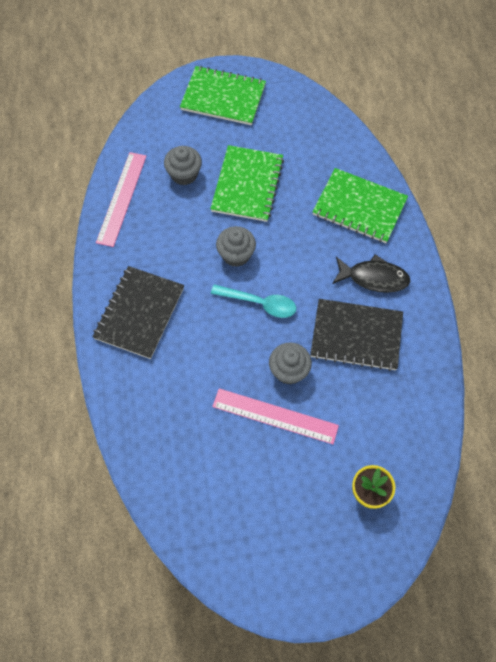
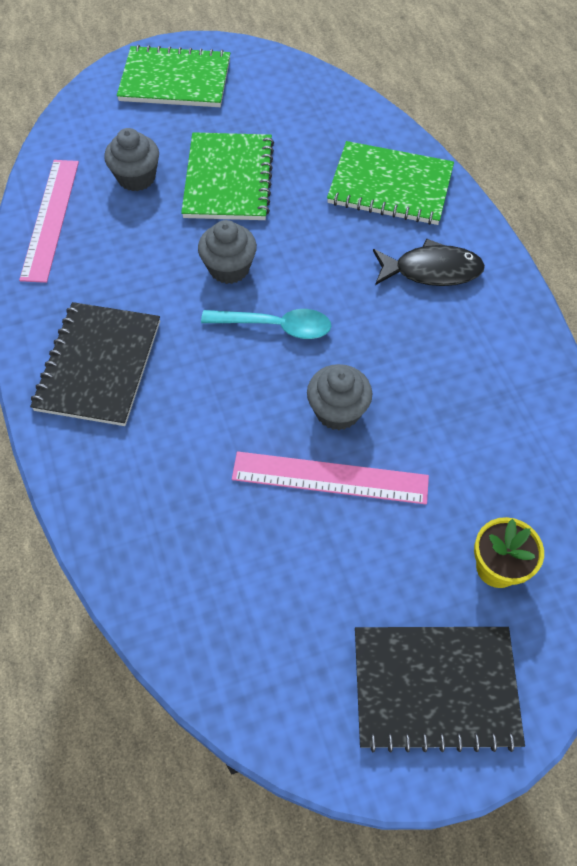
camera: 10 degrees left, 5 degrees down
(356, 336) = (425, 349): black notebook -> black notebook (435, 688)

